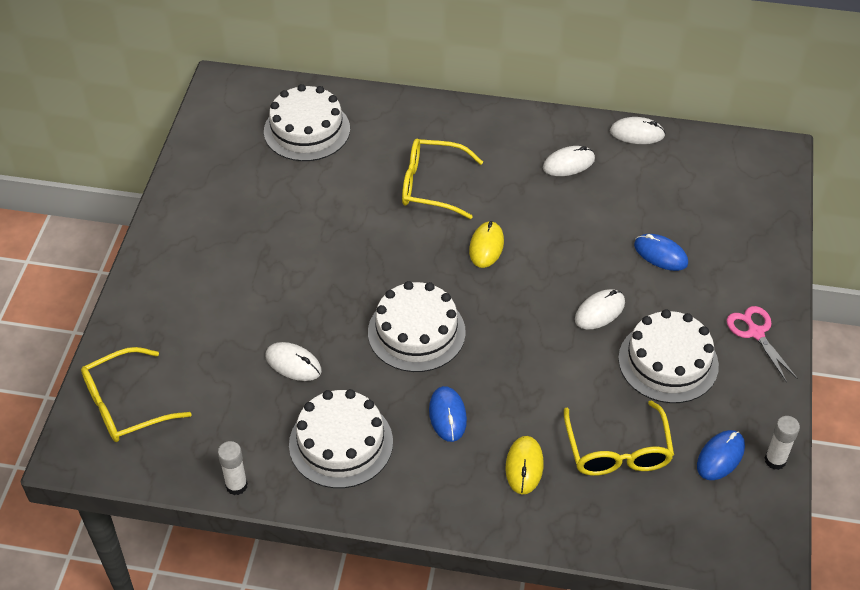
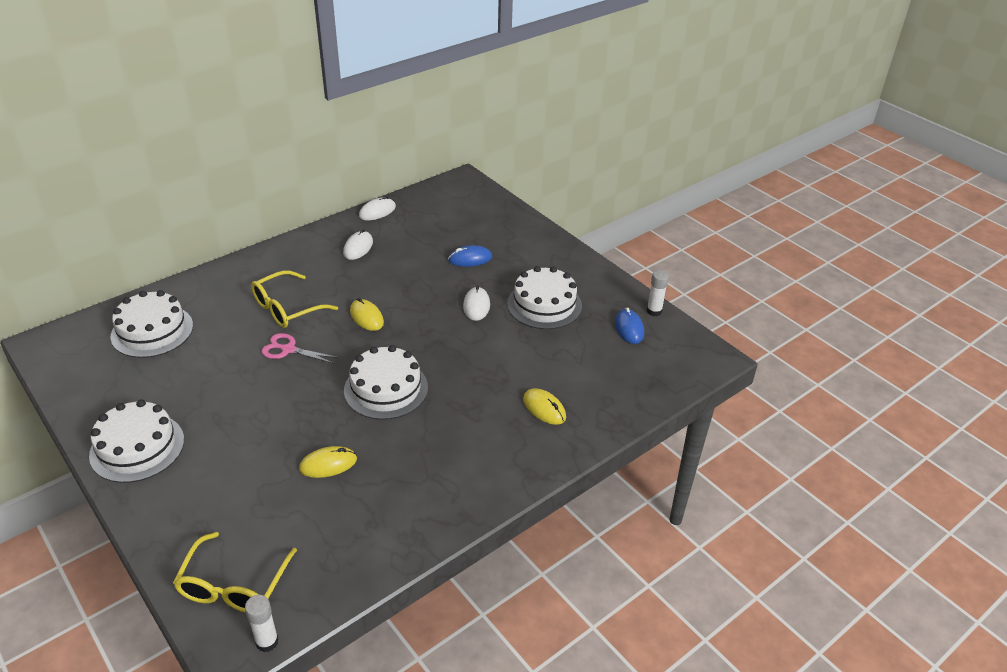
camera: 50 degrees left, 10 degrees down
(236, 485) = (387, 563): white glue stick -> white glue stick (267, 642)
(293, 363) = (328, 464): white mouse -> yellow mouse
(341, 443) = (422, 482): white cake -> white cake (137, 447)
(447, 415) = (466, 417): blue mouse -> none
(617, 451) = (579, 363): yellow glasses -> none
(755, 333) = (566, 263): pink scissors -> pink scissors (288, 350)

